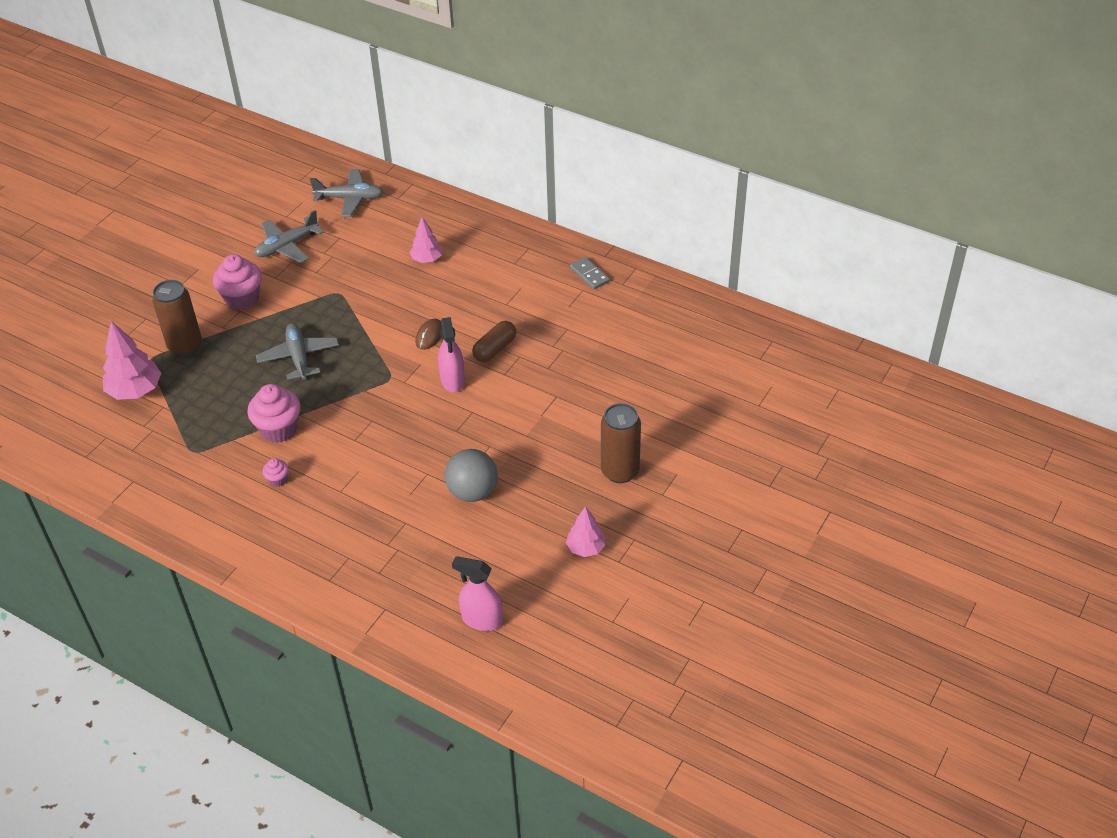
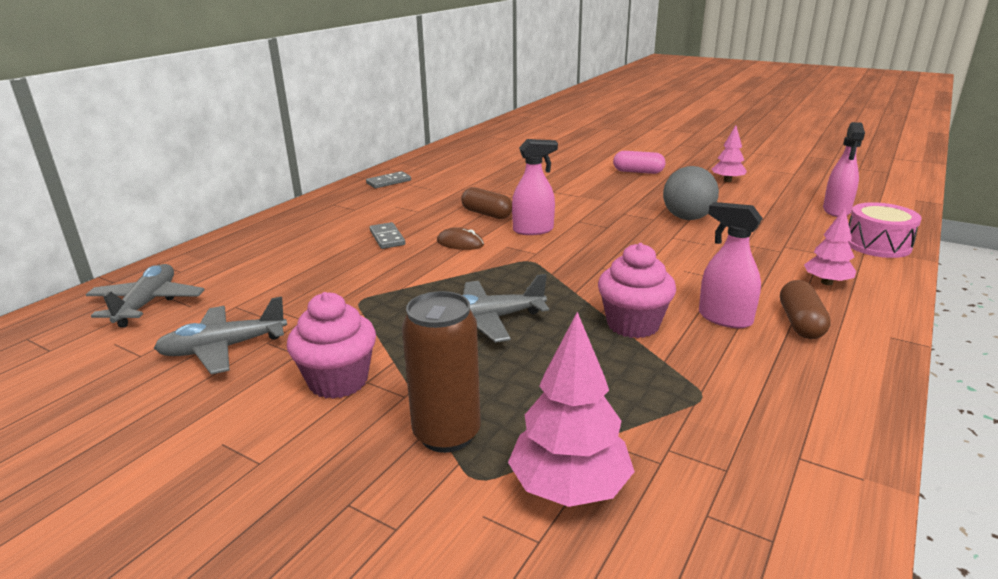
camera: 90 degrees left, 20 degrees down
(263, 521) = (800, 323): none -> brown capsule
(278, 480) = (724, 318): pink cupcake -> pink spray bottle
(287, 246) = (223, 348): grey plane -> grey plane turned 105 degrees clockwise
(391, 621) = (877, 245): none -> pink drum
(427, 259) = (321, 249): pink tree -> pink tree (826, 282)
(445, 292) = (387, 238): none -> grey domino
(620, 471) = (638, 172): brown can -> pink capsule

